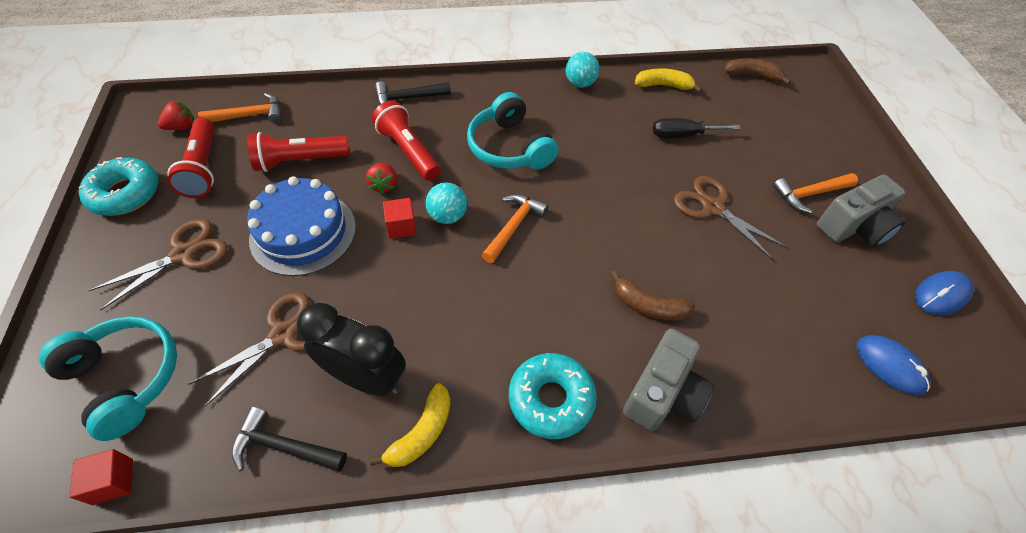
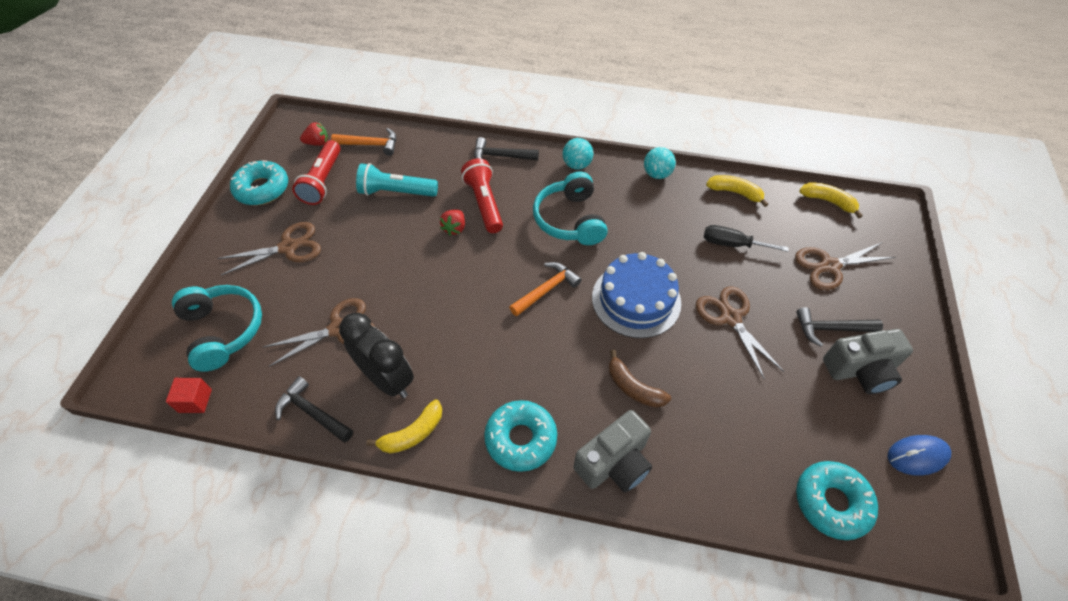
camera: 20 degrees right, 0 degrees up
(300, 161) = (396, 192): red flashlight -> turquoise flashlight
(303, 232) = (379, 252): blue cake -> blue cake (636, 300)
(401, 226) = (456, 266): red cube -> none
(447, 216) = (495, 267): turquoise ball -> turquoise ball (576, 165)
(752, 76) = (828, 201): brown banana -> yellow banana
(781, 135) = (829, 266): none -> brown scissors
(809, 194) = (831, 329): orange hammer -> black hammer
(889, 366) = (831, 502): blue mouse -> turquoise donut

